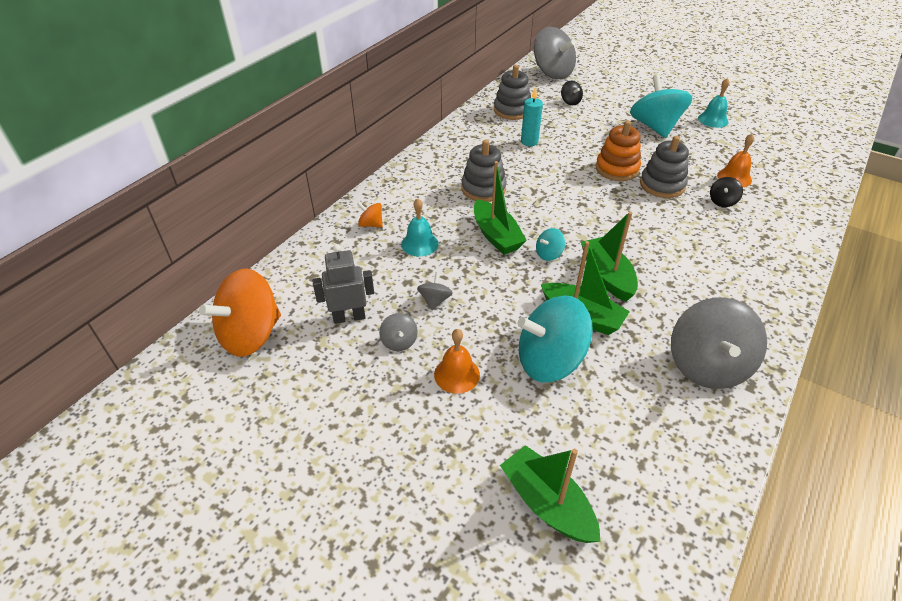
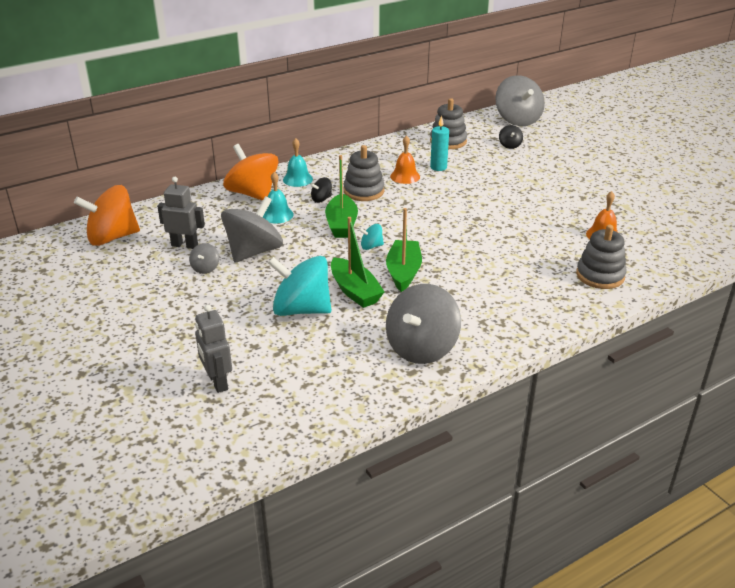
camera: 25 degrees right, 10 degrees down
(371, 224) = (253, 194): orange spinning top -> orange spinning top, size x2.27
(435, 300) = (254, 252): grey spinning top -> grey spinning top, size x2.27
(456, 374) = (227, 297): orange bell -> orange bell (405, 176)
(547, 503) = (217, 382): green boat -> grey robot
(617, 169) = (496, 204): orange stacking toy -> none
(655, 127) = (570, 181): turquoise spinning top -> none
(662, 185) = (525, 224): grey stacking toy -> grey stacking toy (600, 275)
(713, 120) = (637, 187): turquoise bell -> turquoise bell (297, 179)
(722, 201) = (568, 249): black spinning top -> black spinning top (321, 199)

